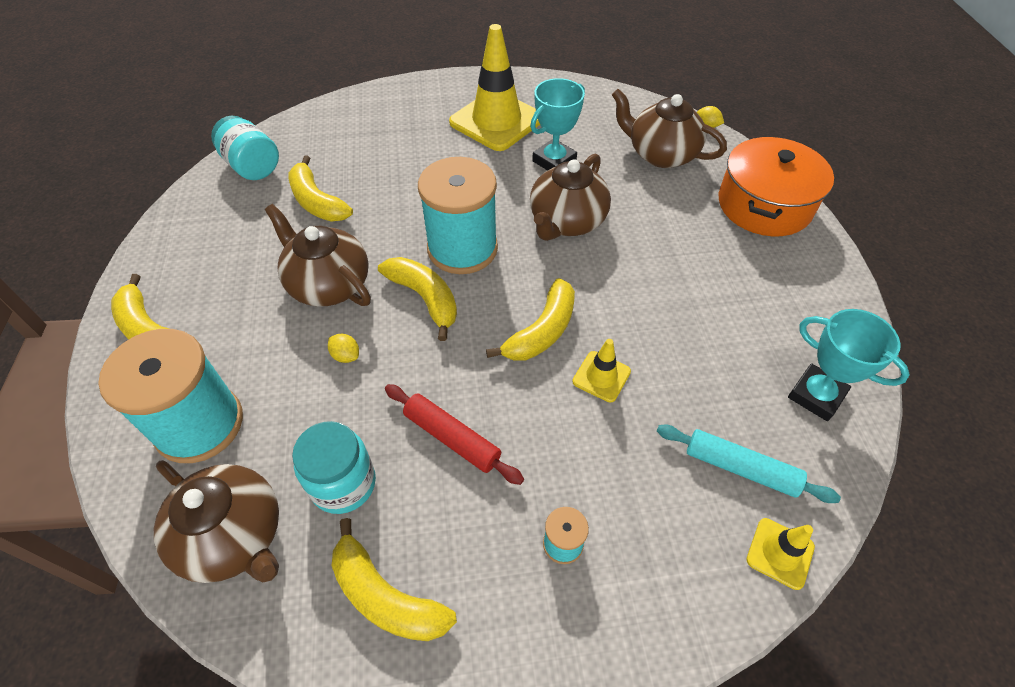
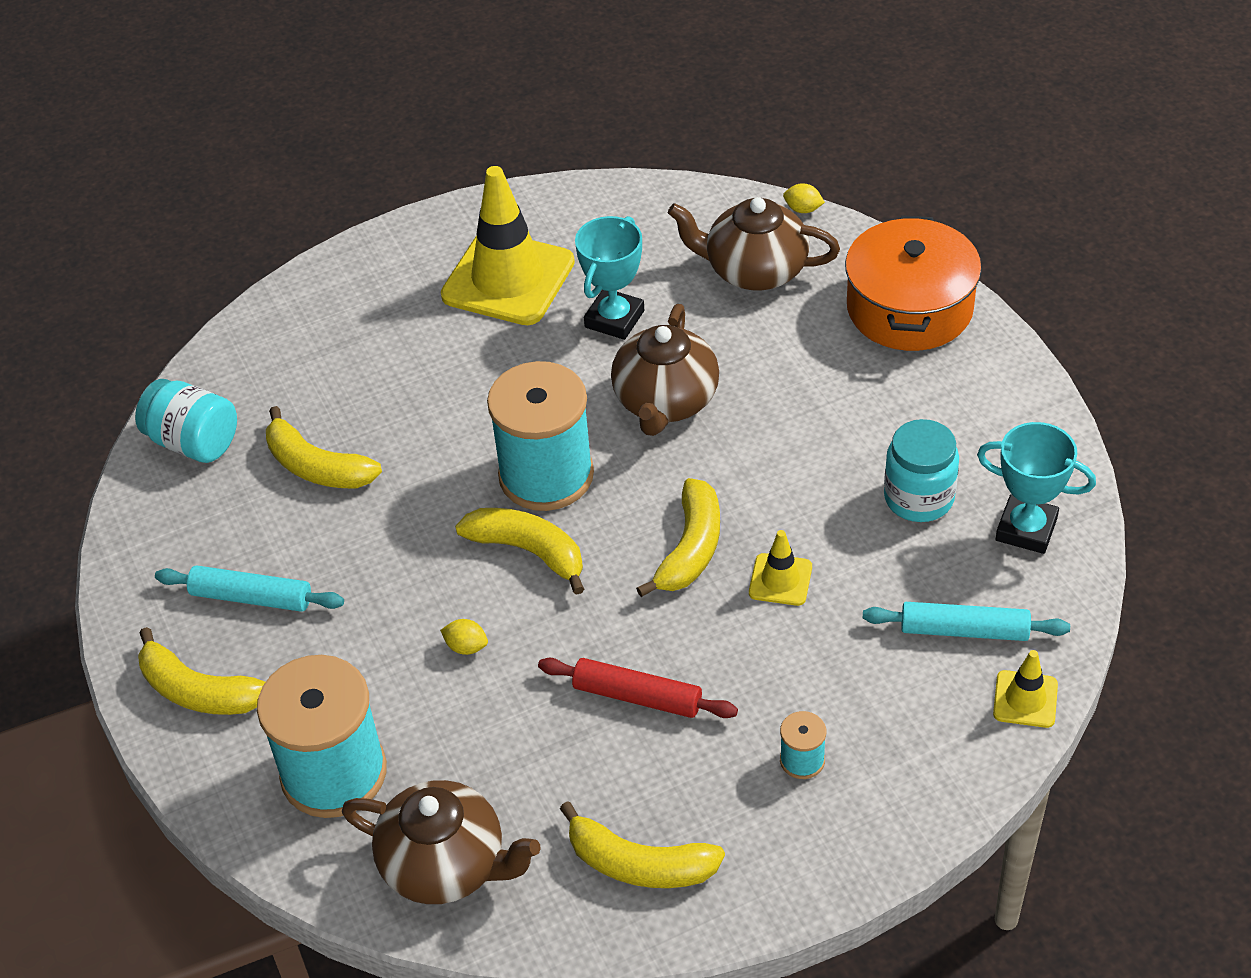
camera: 15 degrees left, 5 degrees down
(225, 274) = (251, 597): none -> turquoise rolling pin
(328, 284) = (395, 570): brown teapot -> none
(343, 484) = (538, 779): turquoise jar -> turquoise jar (919, 498)

